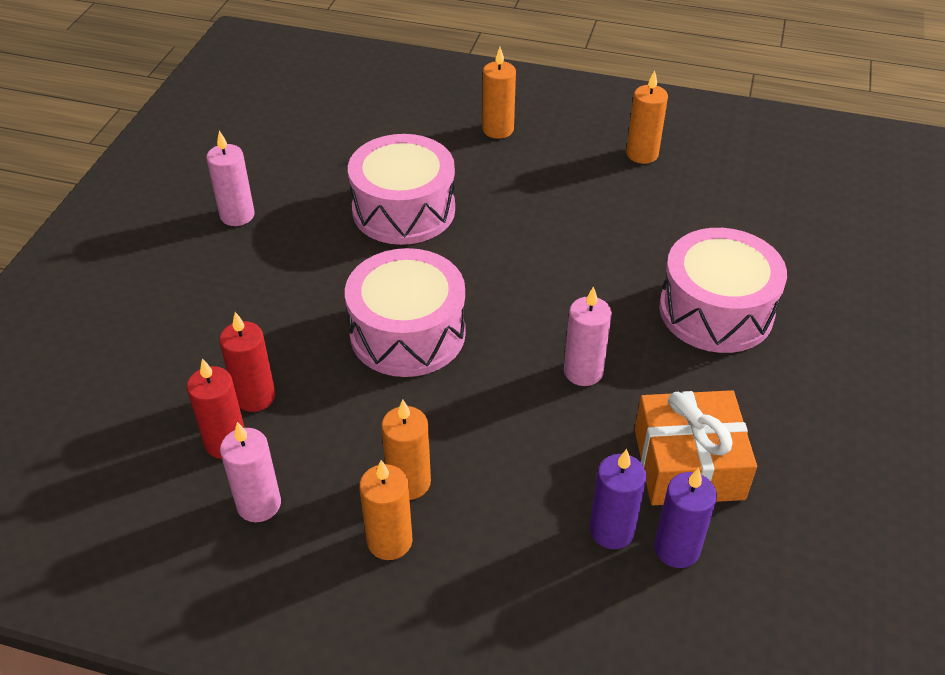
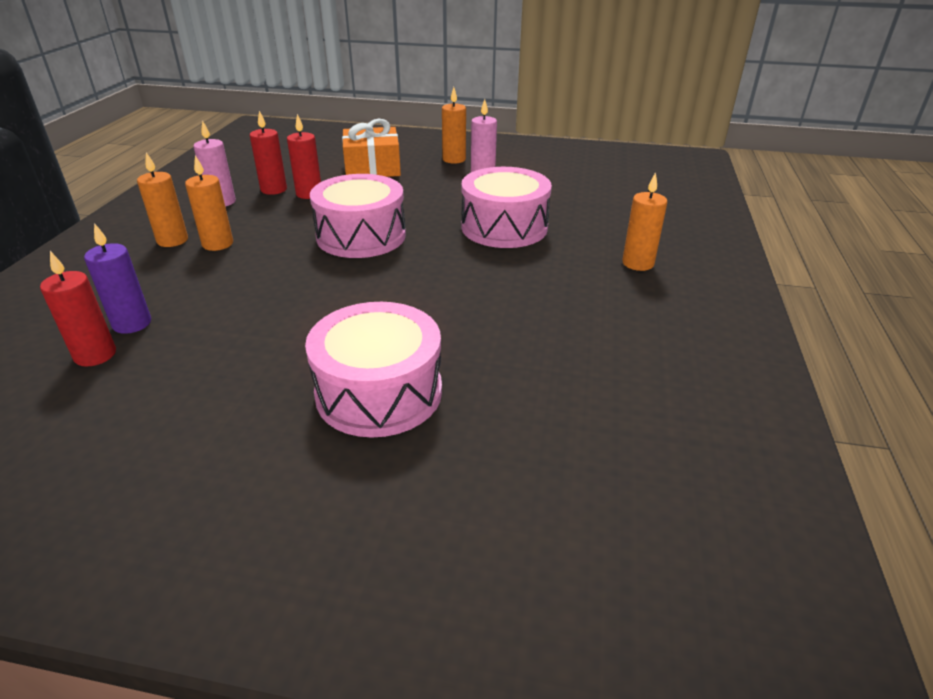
camera: 85 degrees right, 10 degrees down
(583, 372) = (306, 311): pink candle -> none
(642, 154) = (640, 349): orange candle -> orange candle (454, 159)
(676, 549) = (95, 355): purple candle -> red candle
(688, 464) = (180, 365): orange gift -> orange gift (372, 167)

